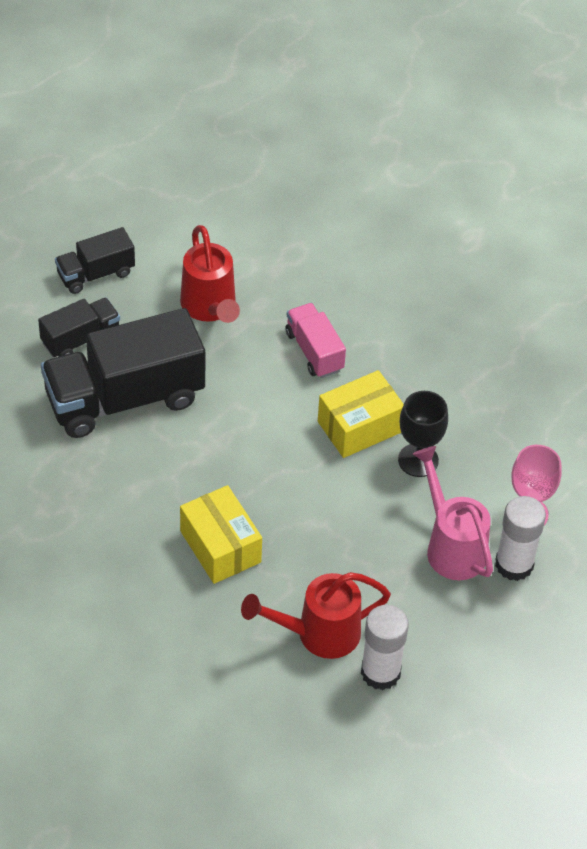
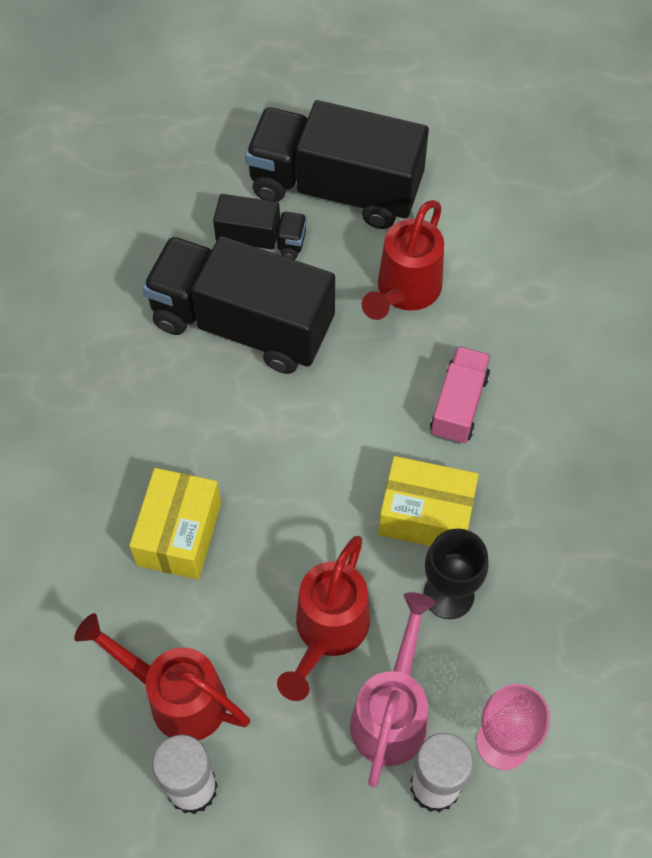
camera: 45 degrees right, 10 degrees up
(96, 274) = (336, 189): black truck -> black truck, size x1.95
(370, 532) = (327, 632): none -> red watering can

